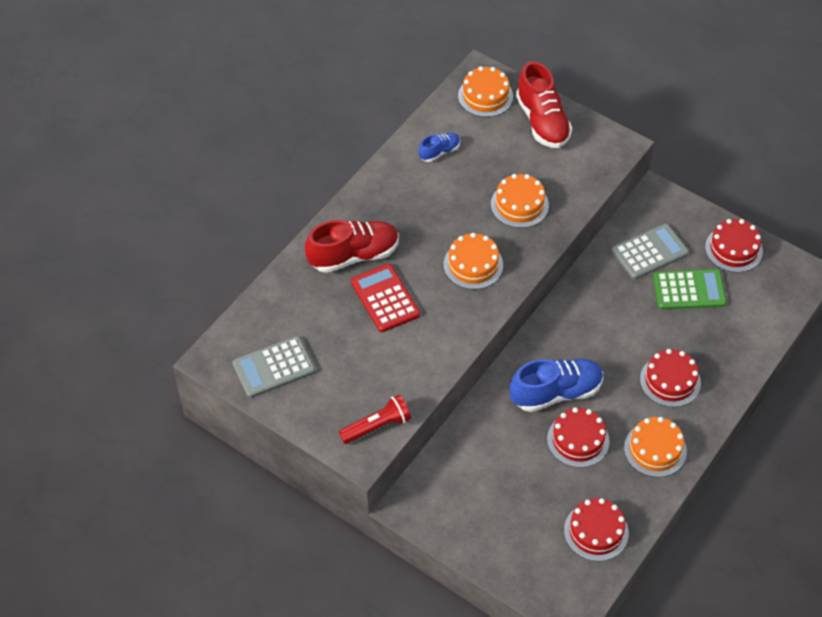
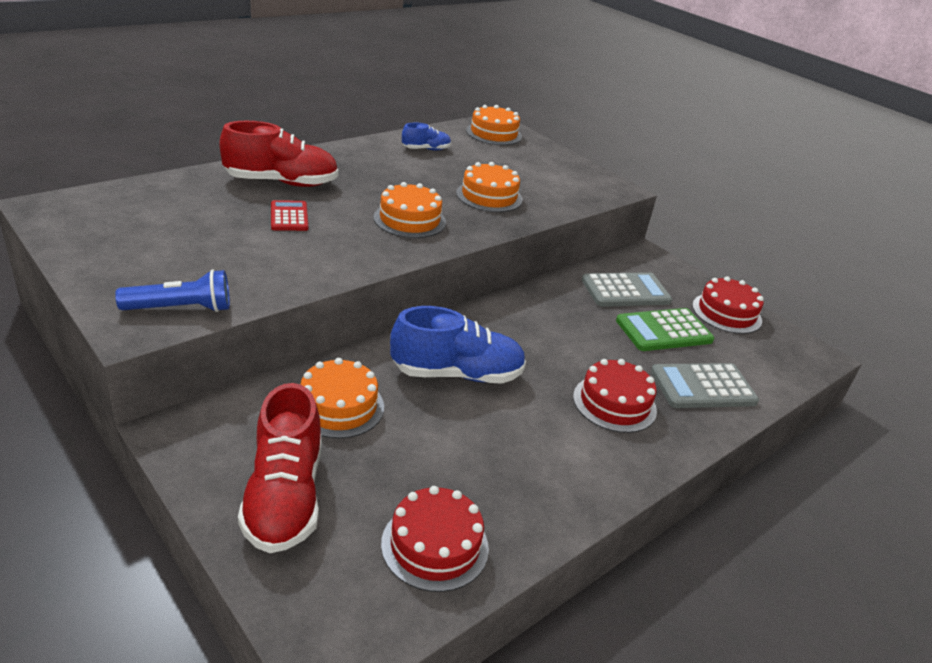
camera: 10 degrees right, 20 degrees down
(274, 367) = (107, 230): grey calculator -> grey calculator (703, 387)
(377, 426) = (180, 309): red flashlight -> blue flashlight
(385, 298) = (289, 217): red calculator -> red calculator, size x0.63
(542, 122) = (543, 158): red shoe -> red shoe (284, 497)
(578, 440) = (462, 428): red cake -> none
(655, 449) = (568, 469): orange cake -> orange cake (338, 406)
(689, 290) = (663, 331): green calculator -> green calculator turned 150 degrees clockwise

